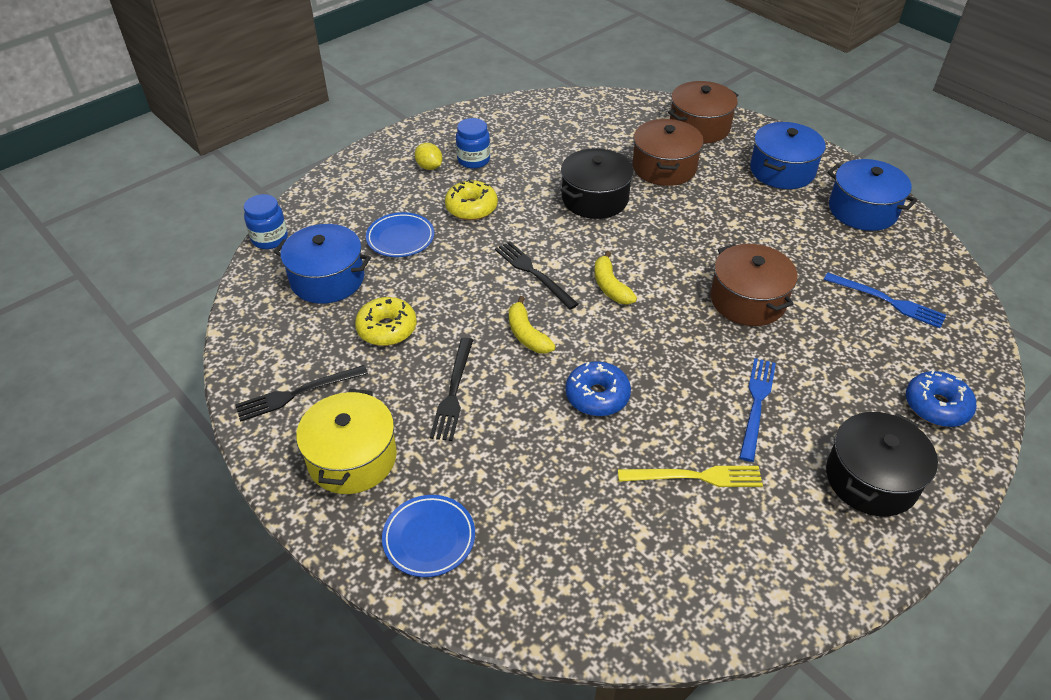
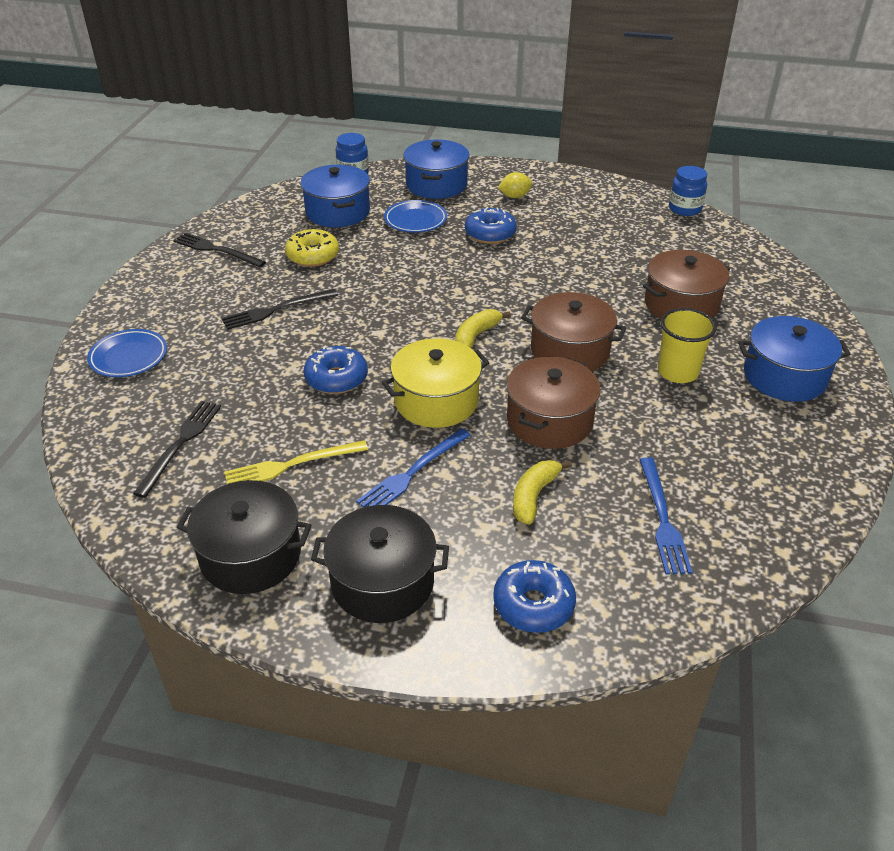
camera: 55 degrees right, 5 degrees down
(352, 458) = (176, 296): yellow pot -> yellow pot (436, 401)
(429, 167) = (514, 196): yellow lemon -> yellow lemon turned 60 degrees clockwise
(471, 208) = (490, 234): yellow donut -> blue donut
(473, 160) = (551, 210): blue jar -> blue jar (684, 209)
(527, 334) = (371, 318): yellow banana -> yellow banana (534, 496)
(533, 273) = (447, 292): black fork -> black fork (180, 444)
(595, 198) = (582, 285): black pot -> black pot (250, 555)
(695, 476) = (291, 465): yellow fork -> yellow fork turned 105 degrees clockwise
(699, 127) = (777, 301): brown pot -> brown pot (570, 350)
(740, 211) = (677, 372): none -> yellow cup
(756, 404) = (412, 472): blue fork -> blue fork turned 150 degrees clockwise
(862, 210) = (797, 454): blue pot -> blue pot (436, 185)

